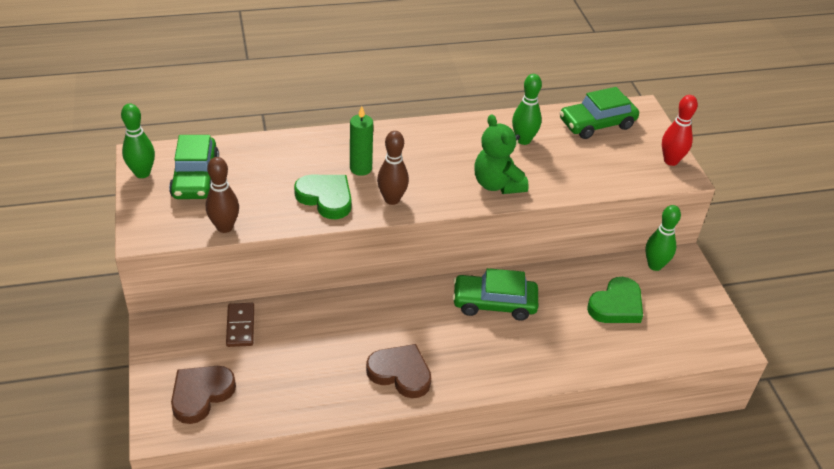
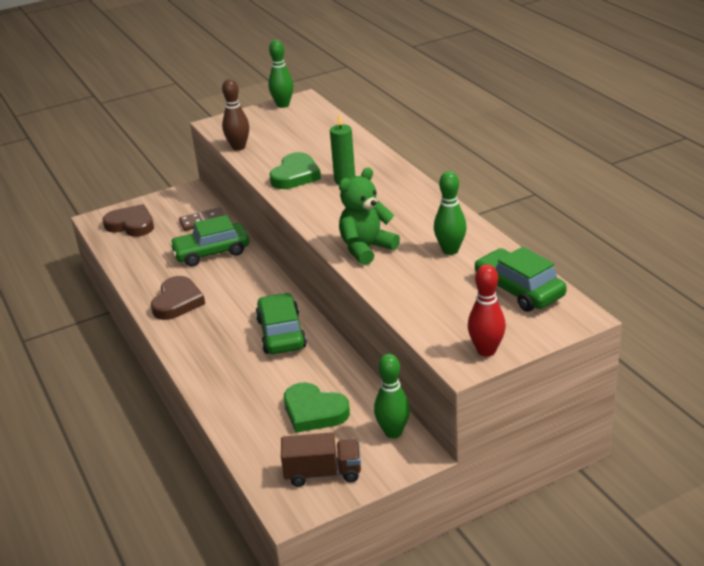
camera: 80 degrees right, 10 degrees down
(195, 178) = (289, 123): green car -> green car (211, 252)
(392, 199) = (311, 203): brown bowling pin -> none
(694, 316) = (323, 473): none -> brown truck

